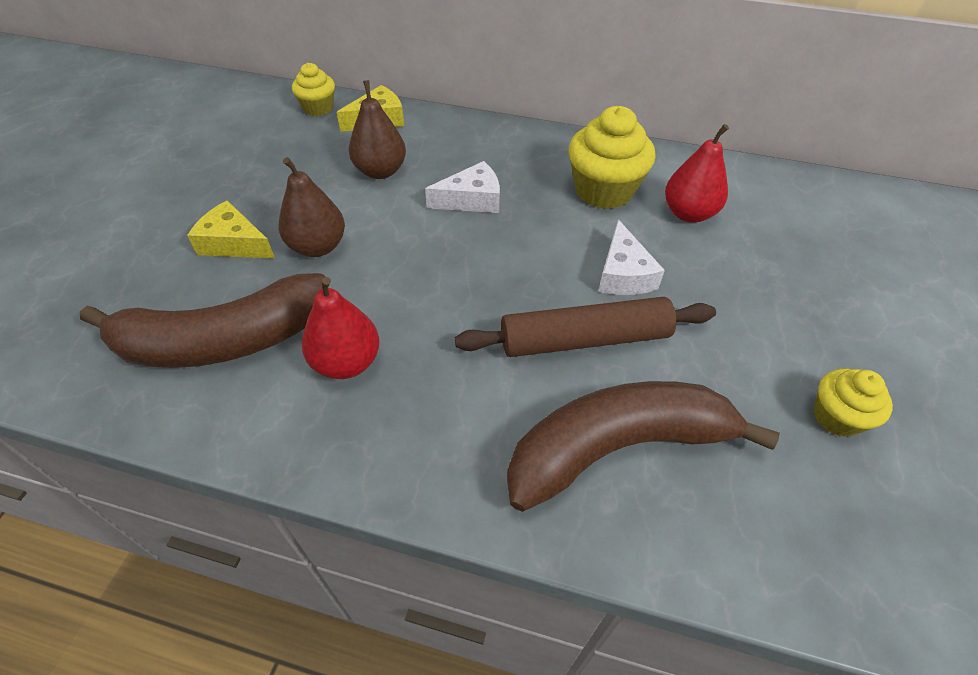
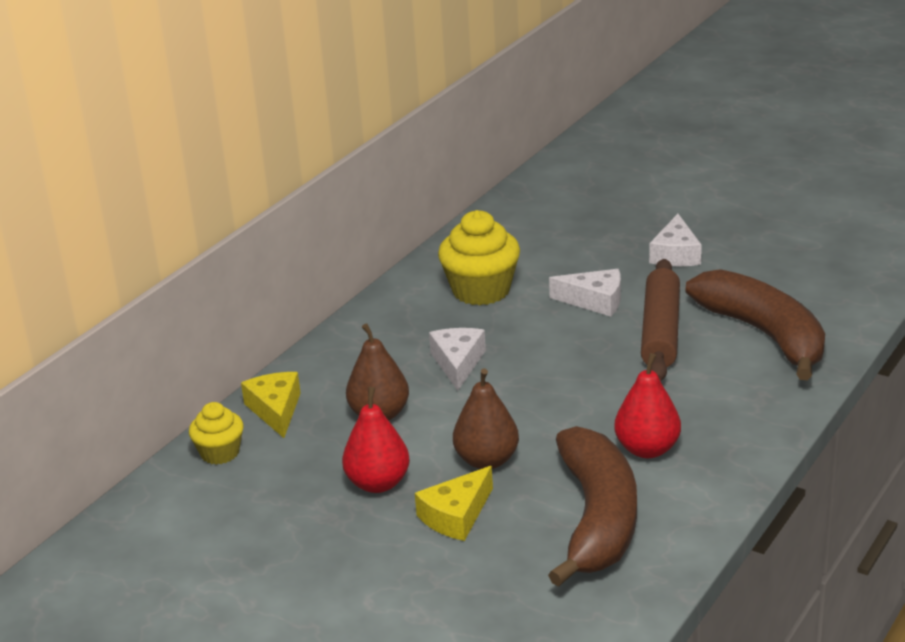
camera: 70 degrees left, 20 degrees down
(618, 447) = (764, 335): brown banana -> brown banana turned 150 degrees clockwise
(688, 213) = (533, 256): red pear -> red pear (378, 483)
(765, 328) = (675, 254): none -> white cheese
(836, 417) = (761, 248): yellow cupcake -> none

